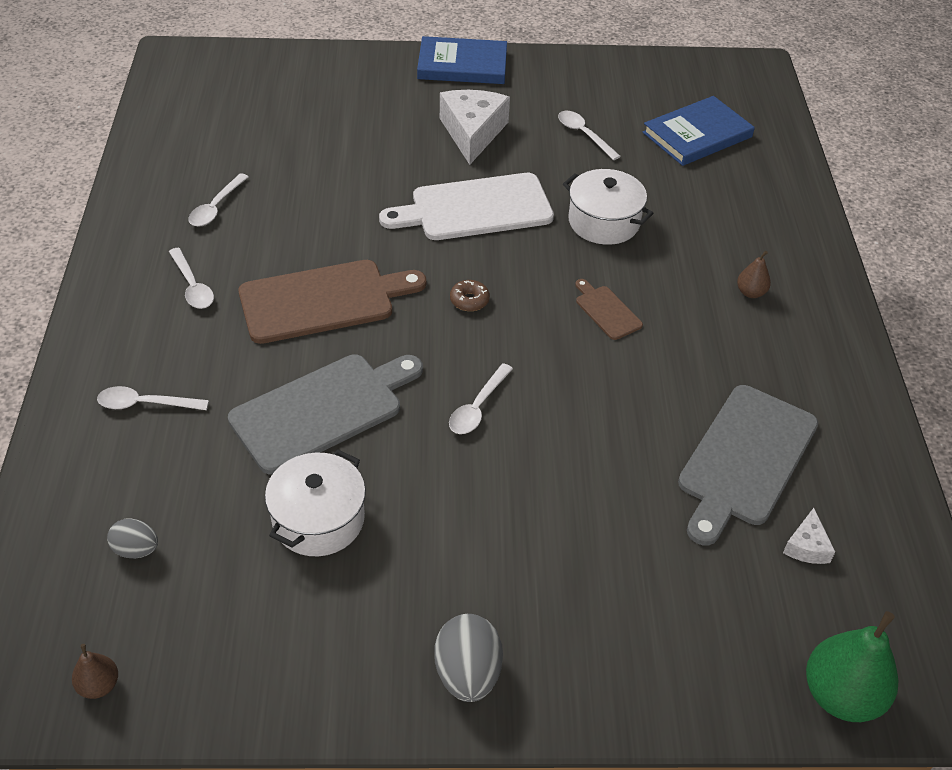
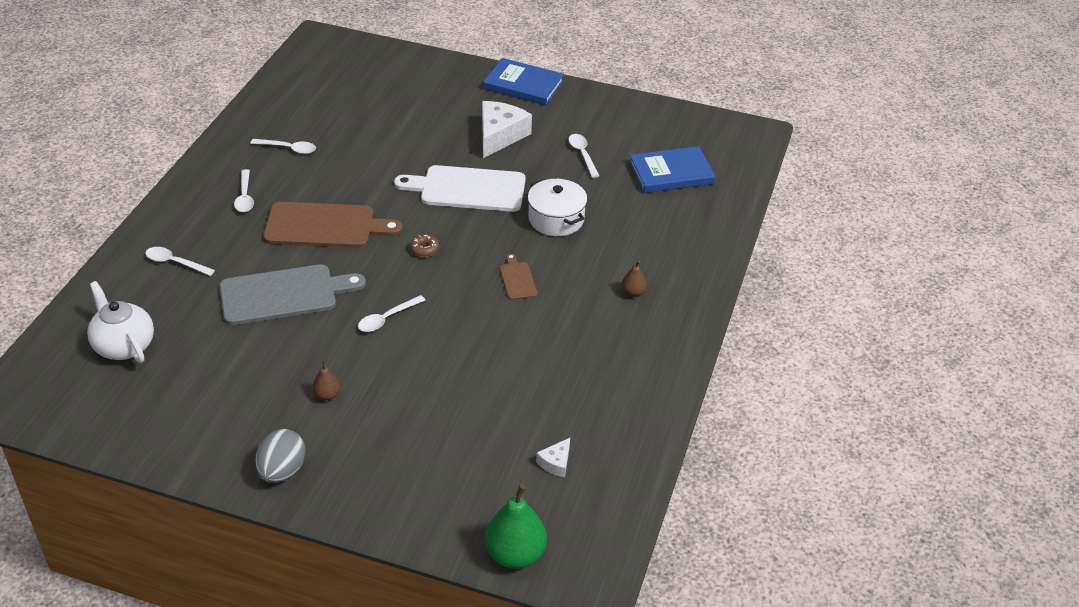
camera: 20 degrees right, 5 degrees down
(99, 685) = (63, 414): brown pear -> brown pear (327, 395)
(136, 549) = (124, 346): grey egg -> white teapot
(216, 207) = (288, 149): white spoon -> white spoon turned 120 degrees counterclockwise
(318, 519) = (243, 359): white pot -> none
(745, 459) = (550, 399): grey cutting board -> none

